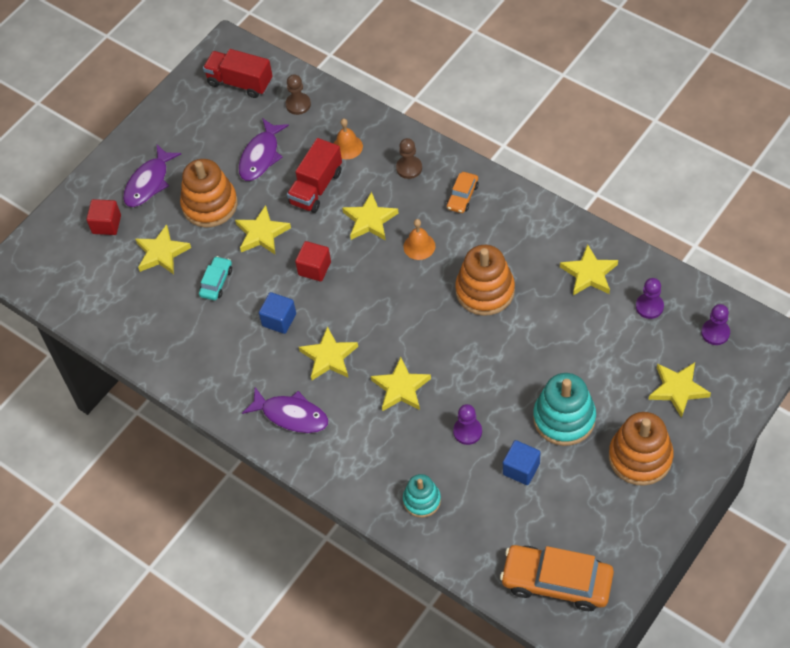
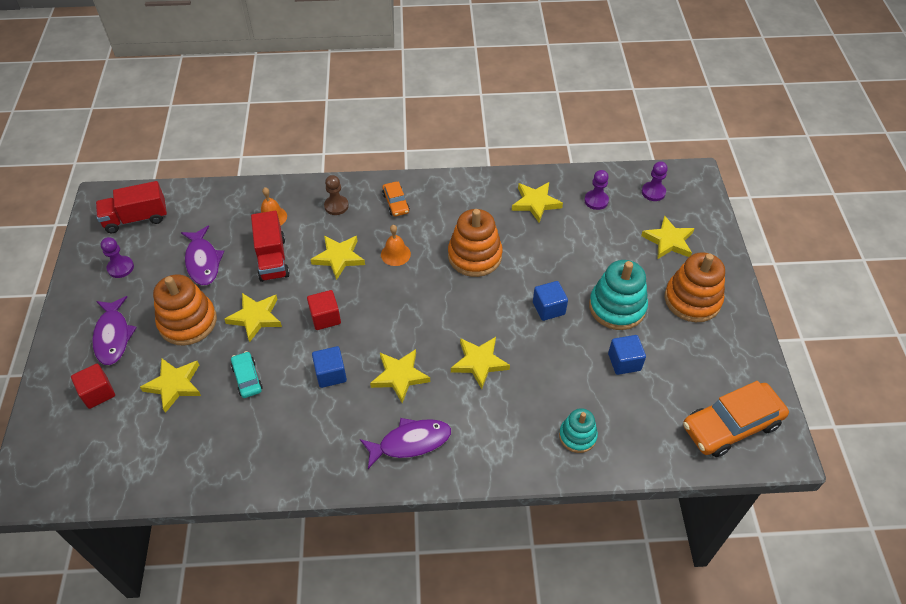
camera: 45 degrees left, 5 degrees down
(298, 104) = (203, 209): brown pawn -> none
(467, 431) = (560, 361): purple pawn -> purple pawn (120, 268)
(503, 380) = (548, 308): none -> blue cube

